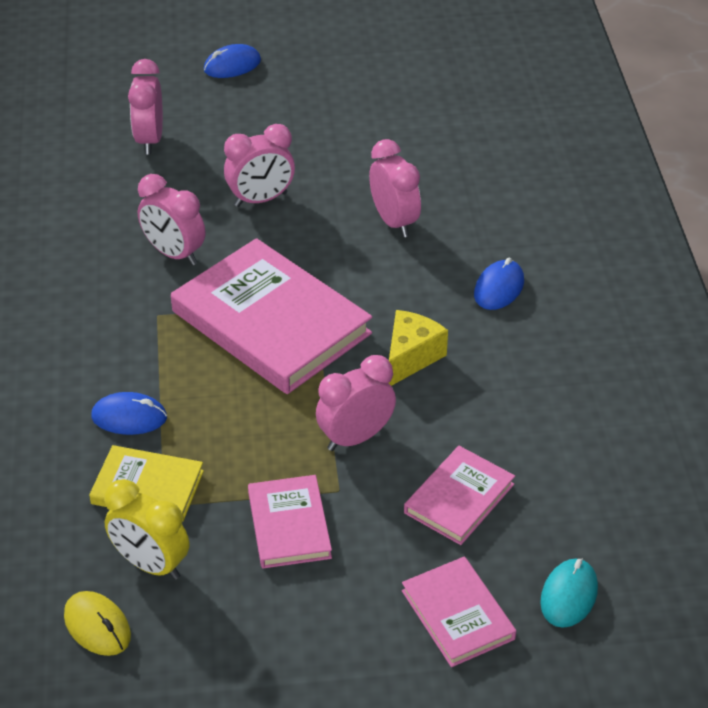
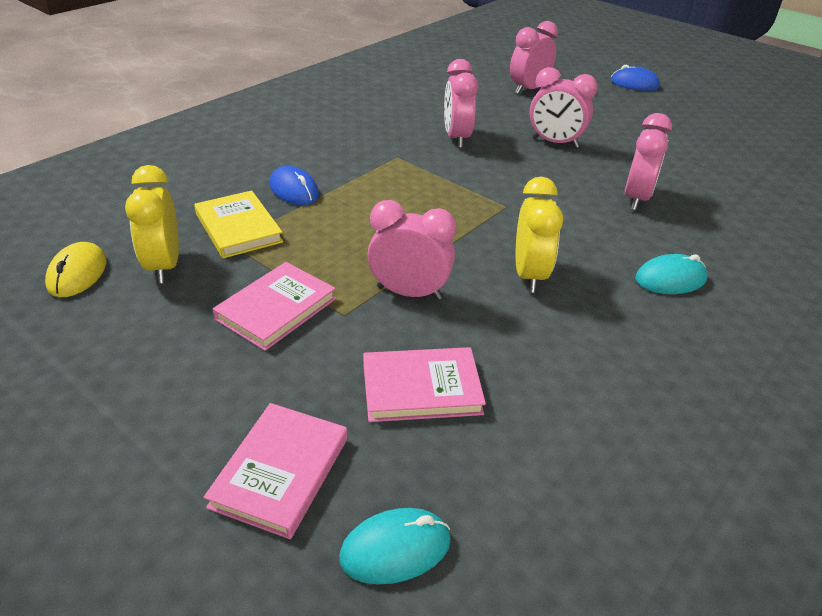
camera: 45 degrees right, 5 degrees down
(271, 322) = (460, 199): pink book -> none
(411, 357) = (529, 275): yellow cheese -> yellow clock
(499, 288) = (670, 279): blue mouse -> turquoise mouse

